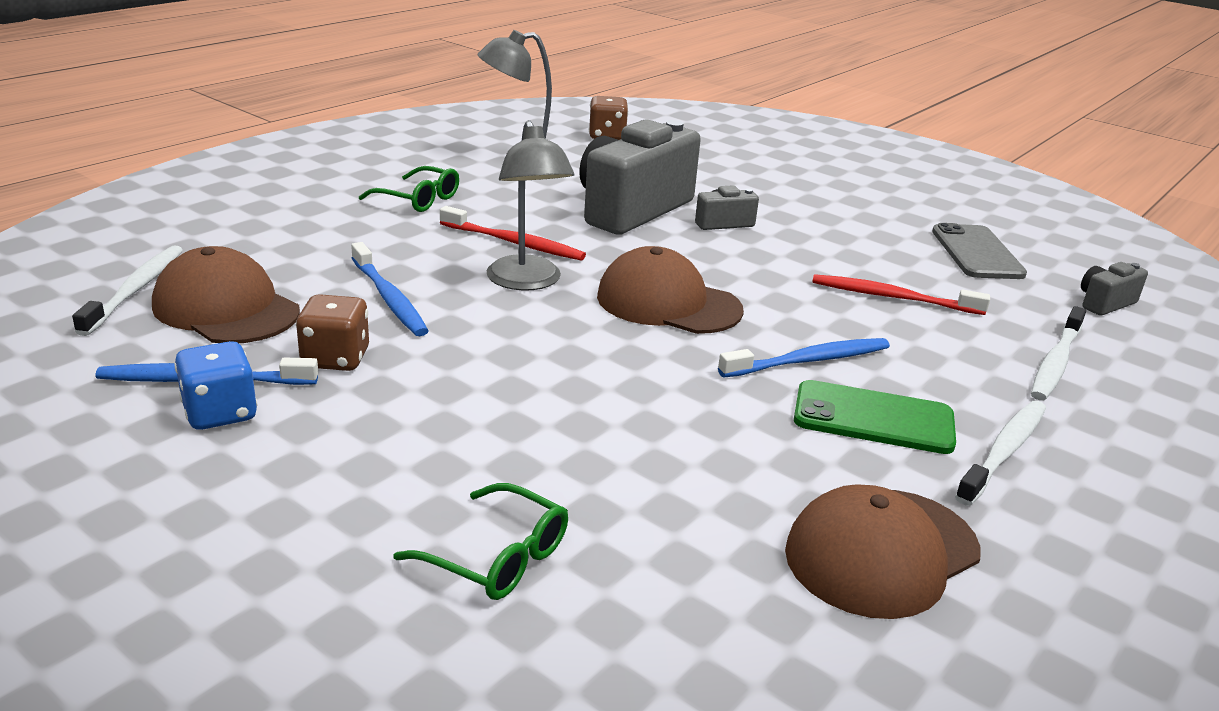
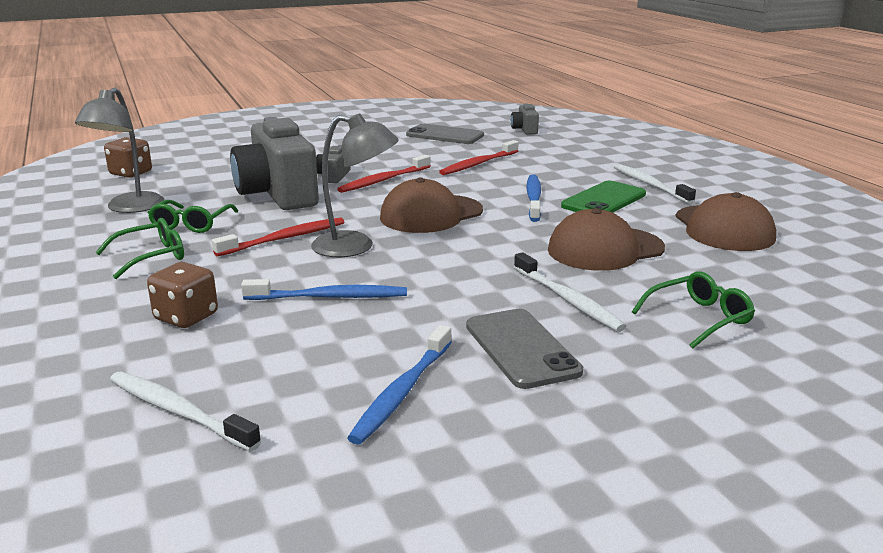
camera: 60 degrees left, 5 degrees down
(220, 413) = (464, 390): blue dice -> none
(226, 308) = (274, 368): brown cap -> brown cap (605, 249)
(331, 430) = (521, 348): none -> grey phone
(335, 359) = (413, 332): brown dice -> brown dice (186, 317)
(509, 194) = (191, 224): none -> green glasses
(746, 252) = (383, 180): none -> red toothbrush
(1055, 363) = (575, 154): white toothbrush -> white toothbrush (568, 300)

